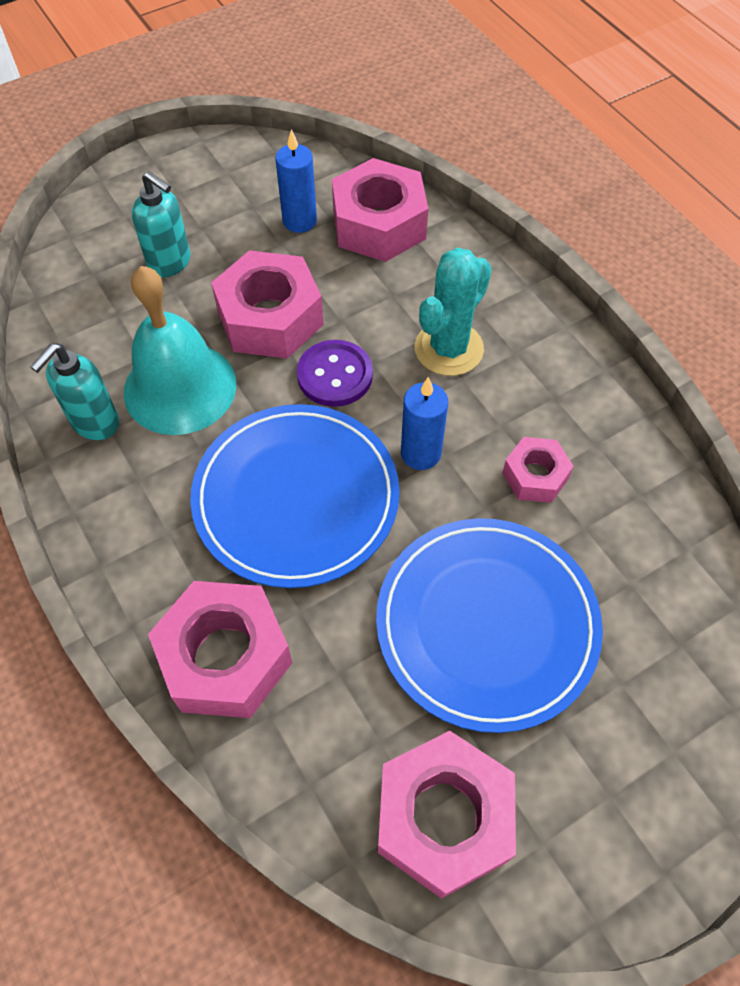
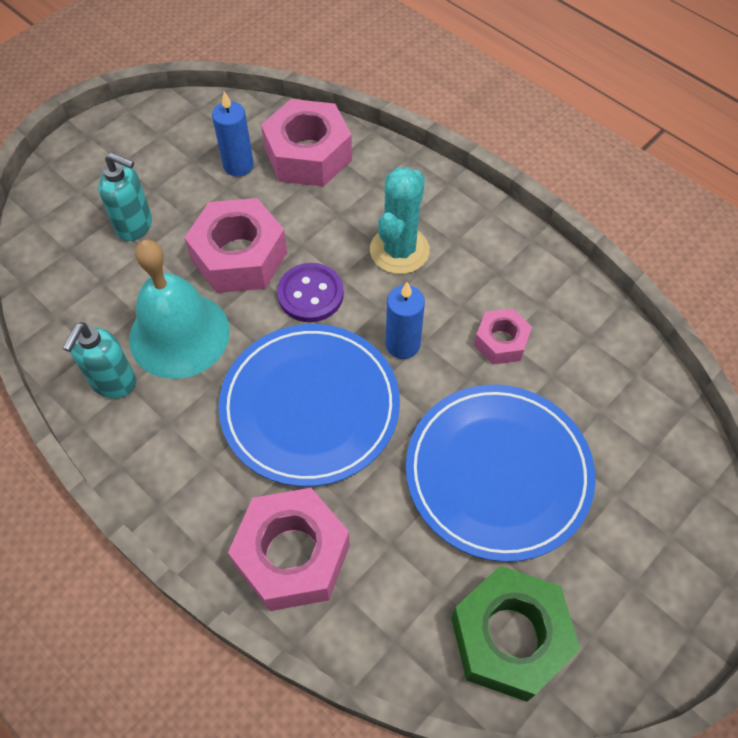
camera: 15 degrees left, 0 degrees up
(443, 818) = (509, 637): pink nut -> green nut

